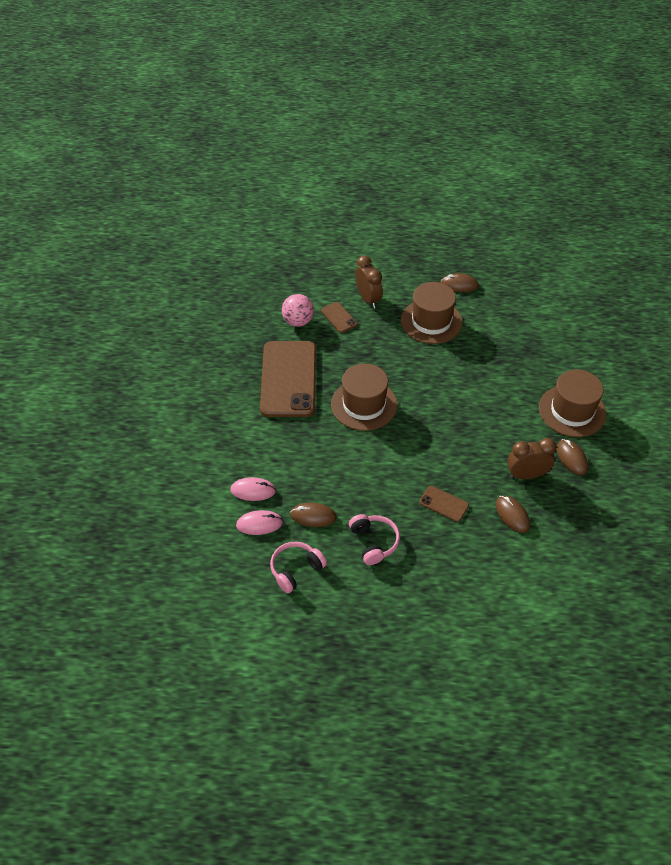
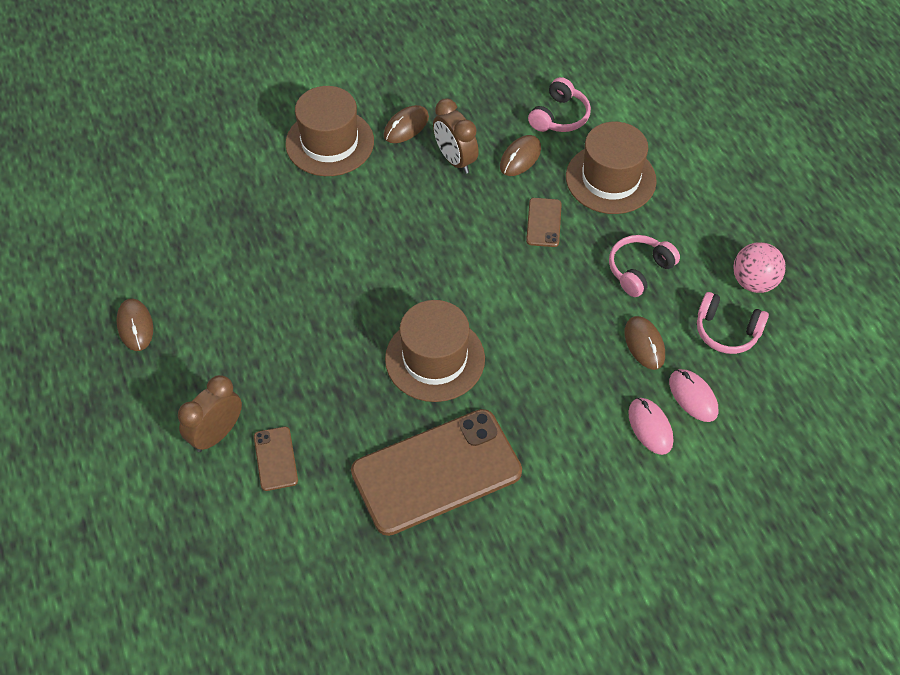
camera: 115 degrees left, 5 degrees up
(298, 321) = (310, 512): pink ball -> pink ball (754, 282)
(338, 317) = (275, 458): brown phone -> brown phone turned 45 degrees counterclockwise
(431, 321) = (232, 335): brown hat -> brown hat (610, 179)
(545, 559) = (559, 116): none -> pink headphones

